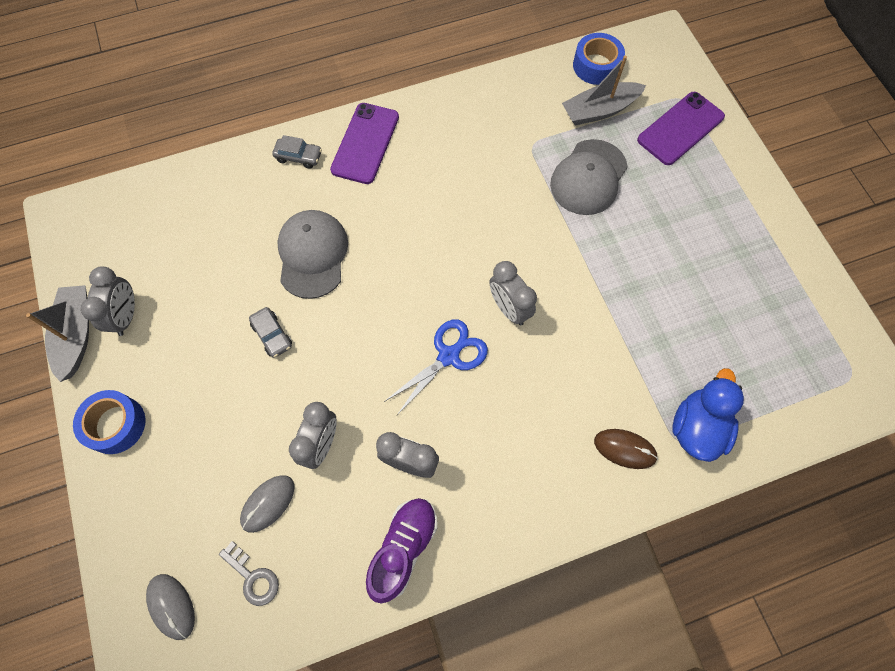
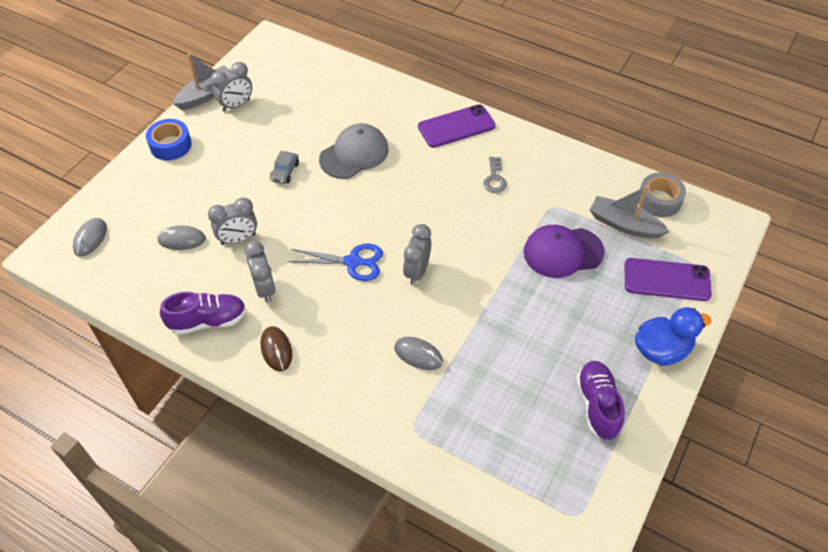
camera: 50 degrees right, 15 degrees down
(253, 577) = (134, 262): grey key -> grey key (494, 178)
(298, 157) = (412, 104): grey car -> none
(588, 177) = (563, 252): grey cap -> purple cap
(596, 66) = (659, 200): blue tape -> grey tape
(603, 378) = (418, 354): none -> grey mouse
(625, 449) = (378, 398): brown mouse -> brown mouse (276, 349)
(697, 427) = (434, 433): blue duck -> blue duck (661, 350)
(762, 278) = (597, 405): none -> purple shoe

